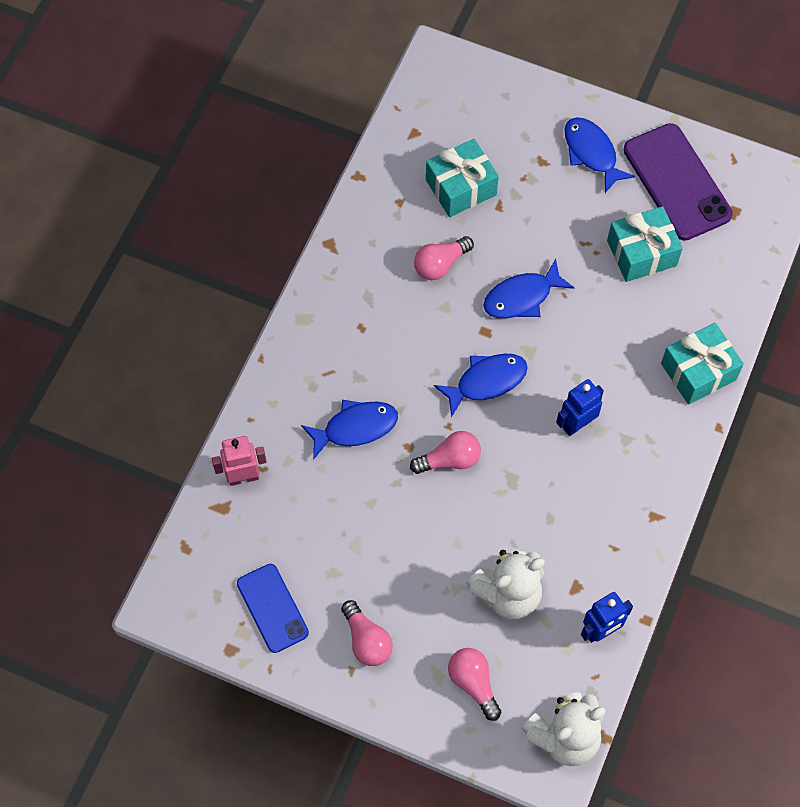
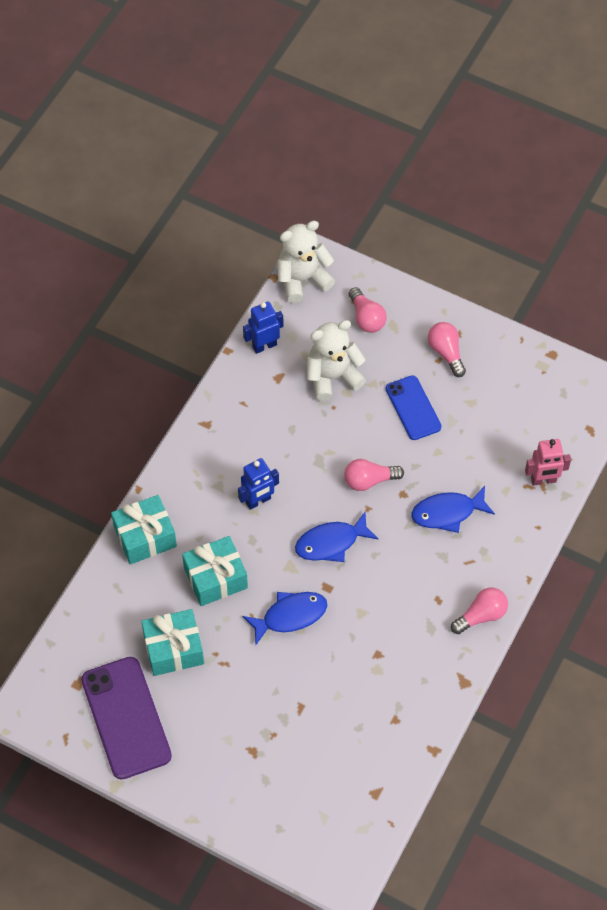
camera: 175 degrees left, 5 degrees down
(272, 608) = (519, 380): blue phone -> blue phone (413, 408)
(440, 264) = (361, 653): pink light bulb -> pink light bulb (481, 615)
(461, 187) = (335, 729): turquoise gift -> turquoise gift (215, 578)
(591, 153) = (203, 756): blue fish -> none

